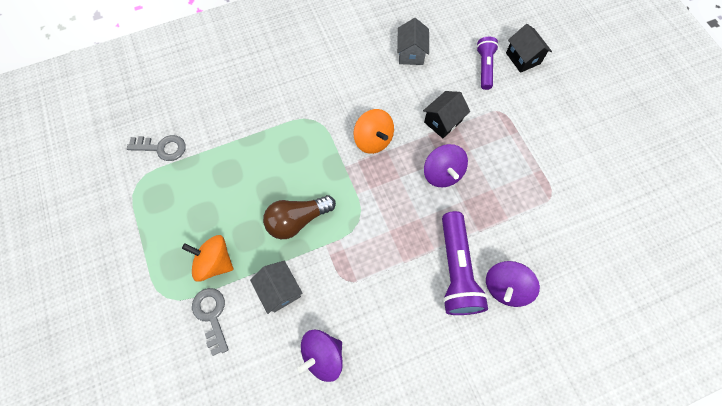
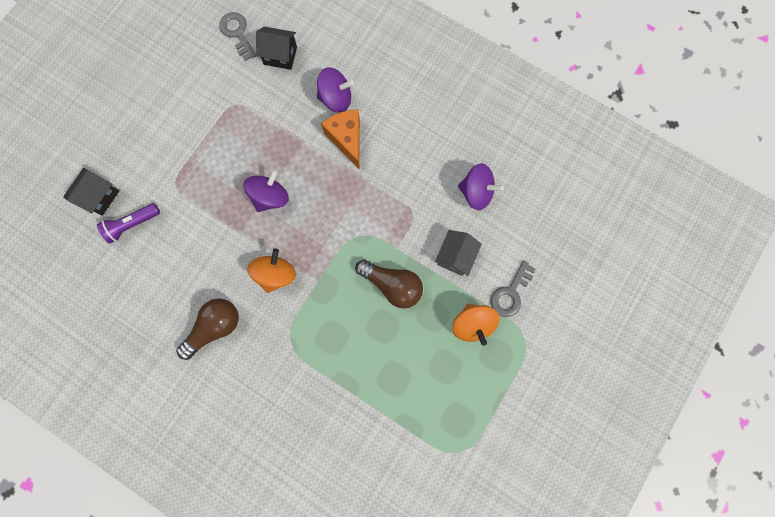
camera: 125 degrees left, 10 degrees up
(162, 148) = (412, 460): grey key -> grey key (237, 33)
(363, 78) = (215, 327): none -> brown light bulb
(411, 53) = (157, 301): grey house -> none
(442, 121) = (218, 227): black house -> black house (280, 56)
(456, 270) = (347, 139): purple flashlight -> orange cheese

